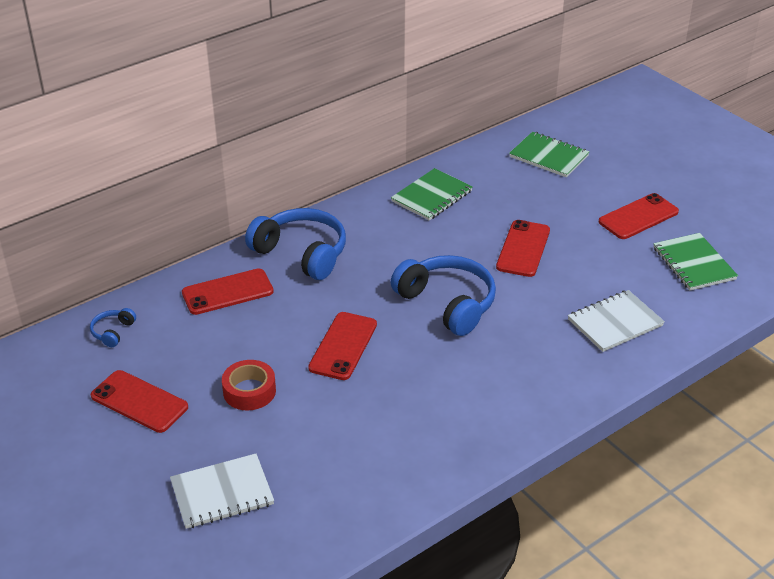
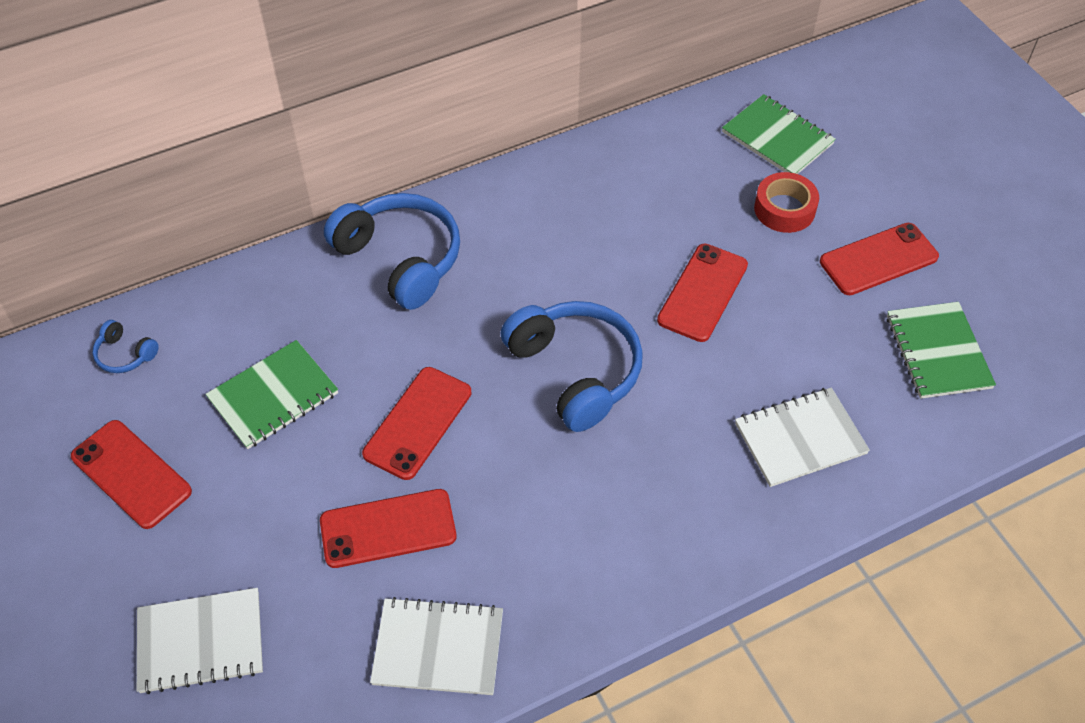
camera: 10 degrees right, 15 degrees up
(113, 332) = (125, 354): blue headphones -> blue headphones turned 90 degrees counterclockwise
(227, 292) = (288, 310): red phone -> red phone (388, 529)
(249, 391) = (276, 479): red tape -> red tape (784, 209)
(397, 473) = (438, 648): none -> white notebook
(432, 196) = (599, 186): green notebook -> green notebook (273, 396)

